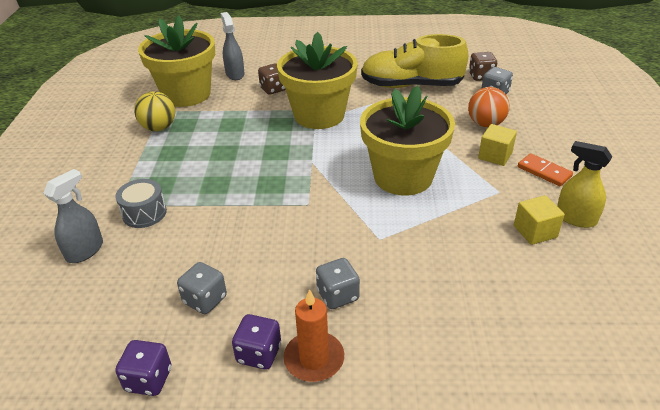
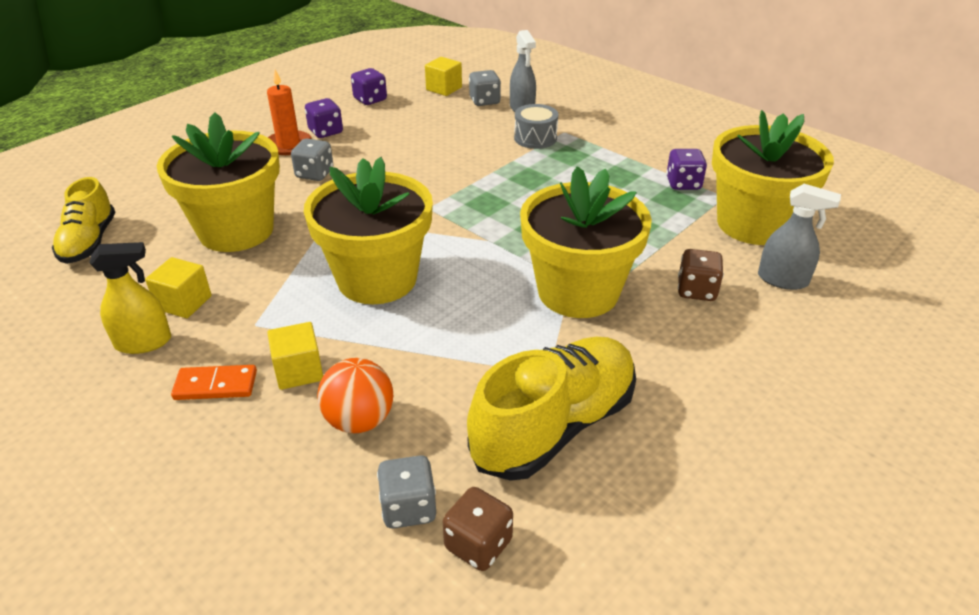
camera: 130 degrees right, 0 degrees up
(69, 336) = (444, 88): none -> yellow cube
(159, 128) = (683, 184): yellow ball -> purple dice
(205, 300) = (399, 131): grey dice -> grey dice (484, 101)
(456, 273) = (236, 230): none -> yellow flower pot
(590, 344) = (89, 242): none -> yellow shoe

